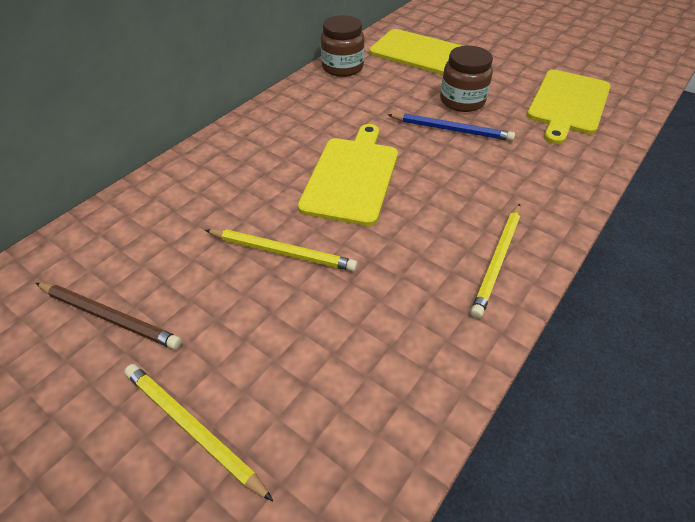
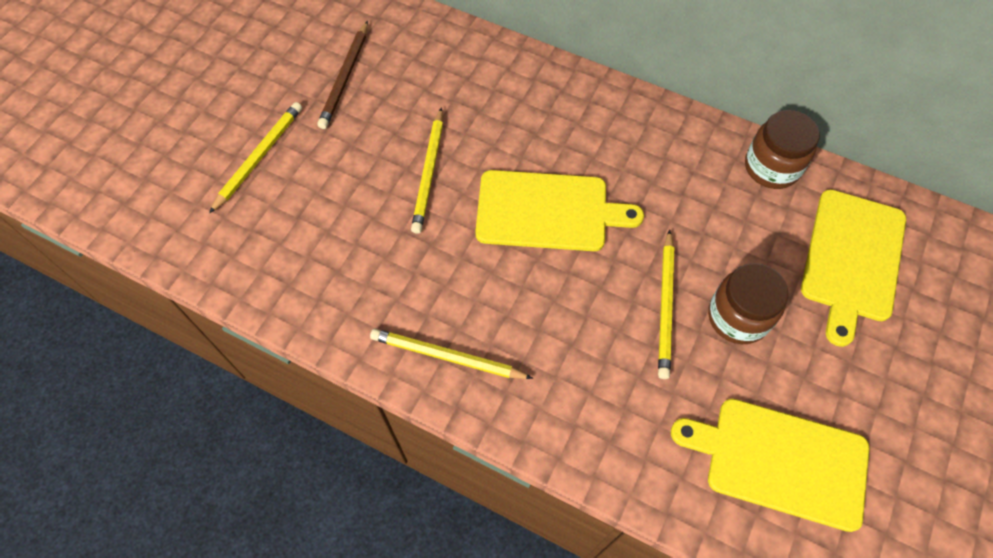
camera: 80 degrees right, 15 degrees up
(451, 129) = (666, 306): blue pencil -> yellow pencil

